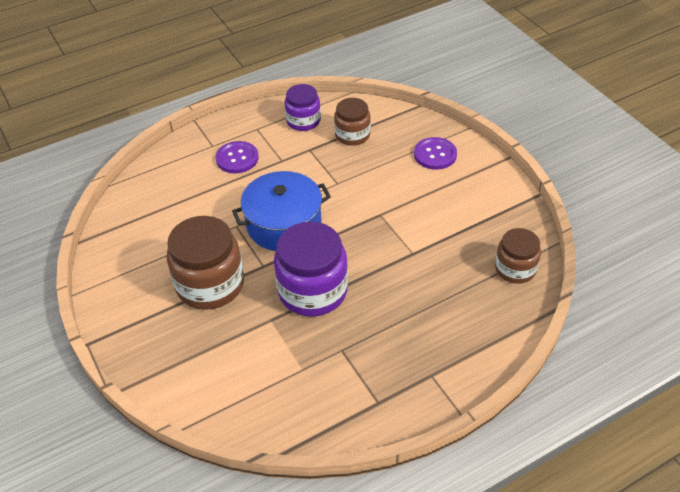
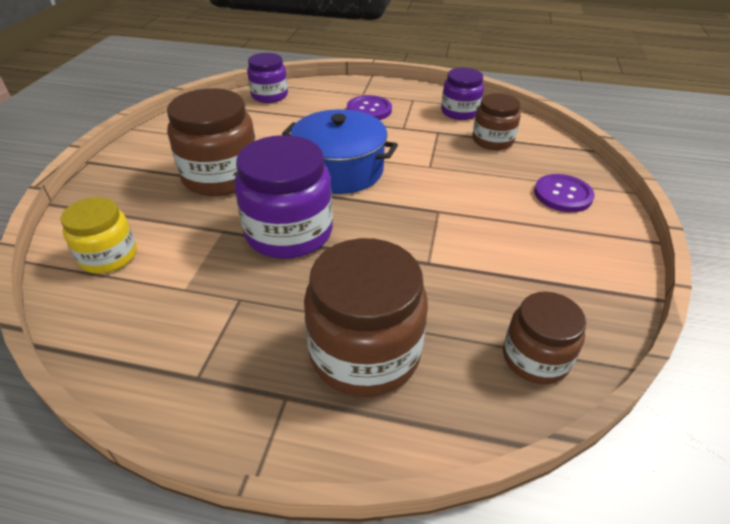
camera: 40 degrees right, 5 degrees down
(139, 192) = (269, 95): none -> purple jar
(224, 388) = (109, 256): none -> yellow jar
(440, 326) = (365, 352): none -> brown jar

